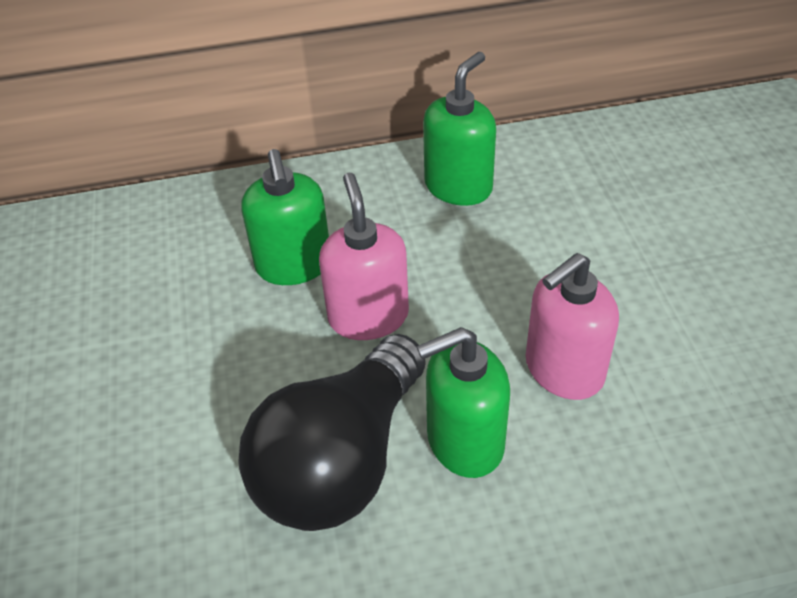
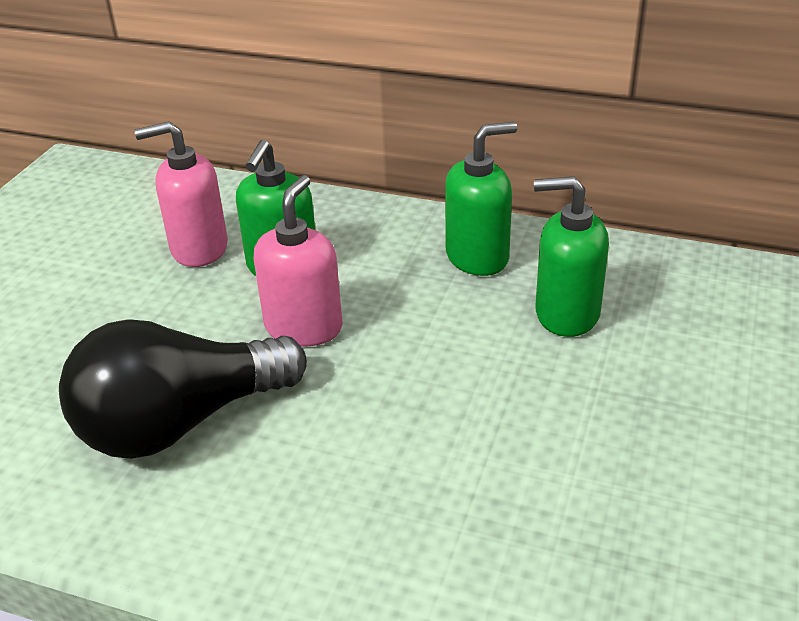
camera: 30 degrees right, 10 degrees down
(464, 442) = (288, 453): green soap dispenser -> green soap dispenser (566, 314)
(563, 370) = (428, 437): pink soap dispenser -> pink soap dispenser (199, 248)

